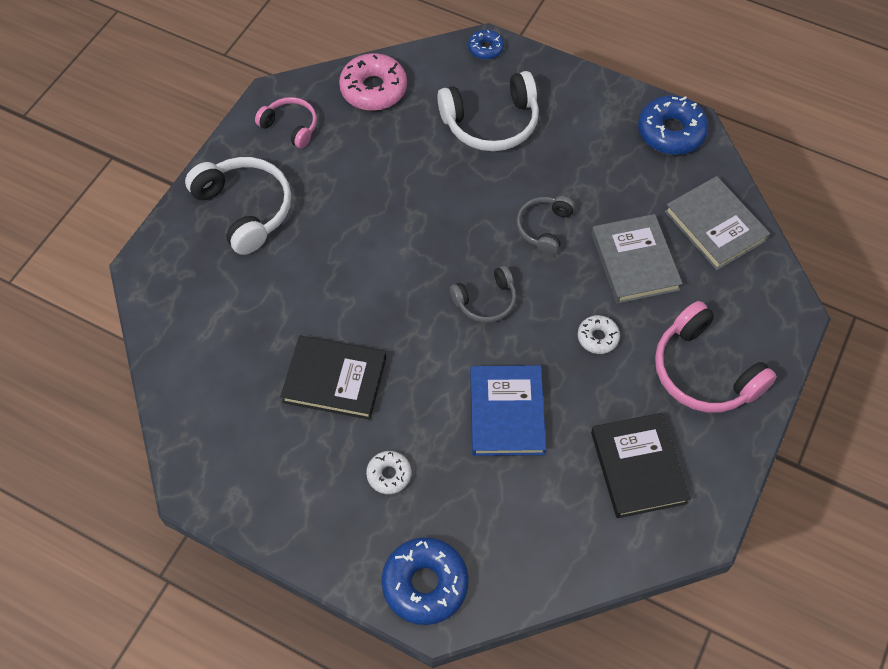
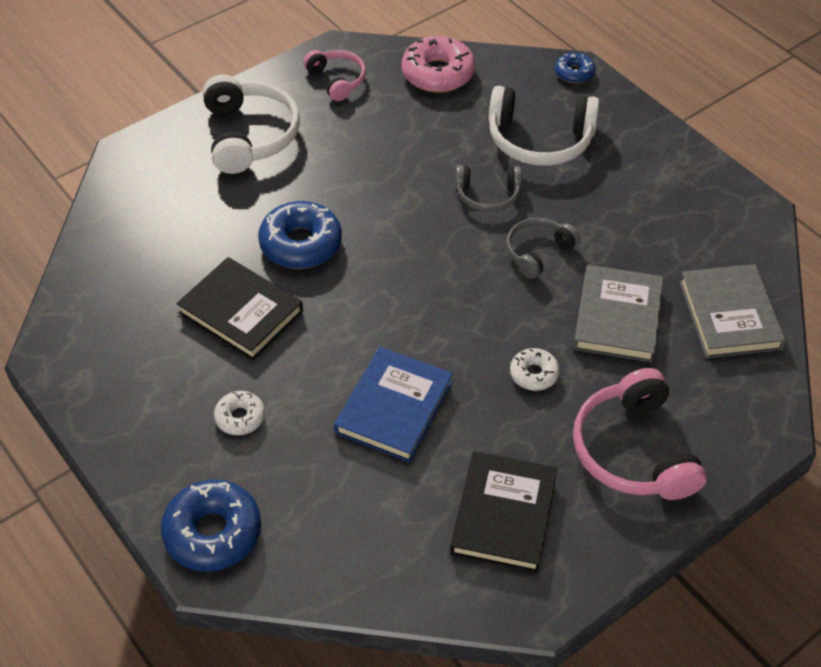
camera: 25 degrees right, 10 degrees down
(486, 301) = (435, 297): grey headphones -> grey headphones (488, 195)
(671, 132) = (731, 210): blue donut -> blue donut (301, 244)

